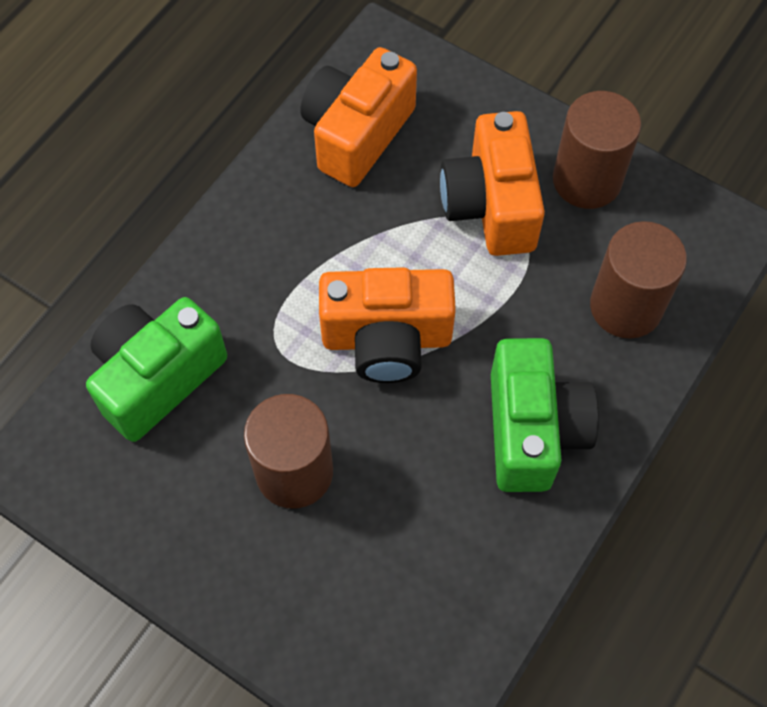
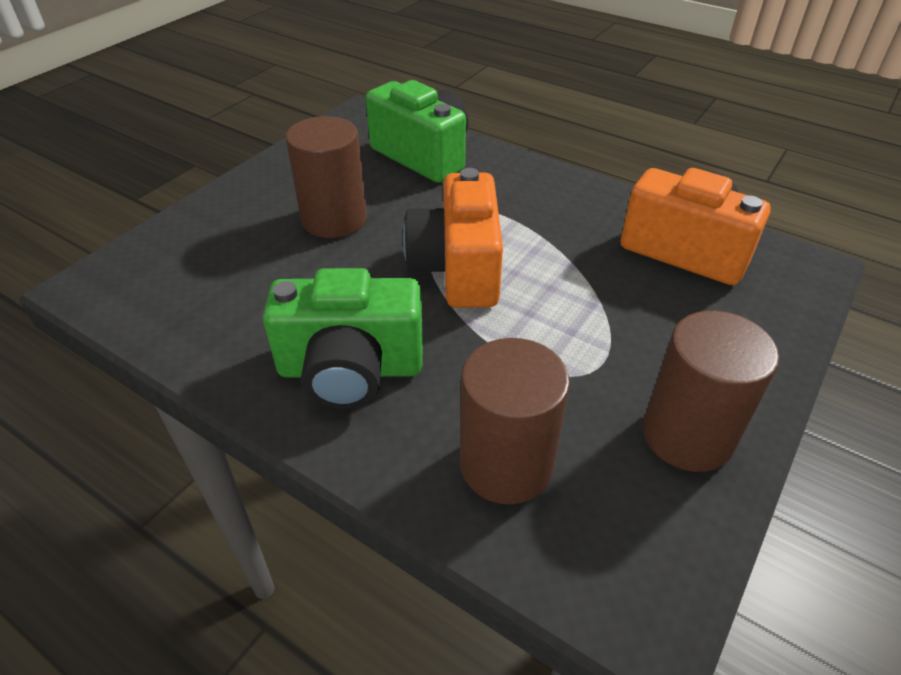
camera: 90 degrees right, 20 degrees down
(491, 205) = (626, 345): orange camera -> none

